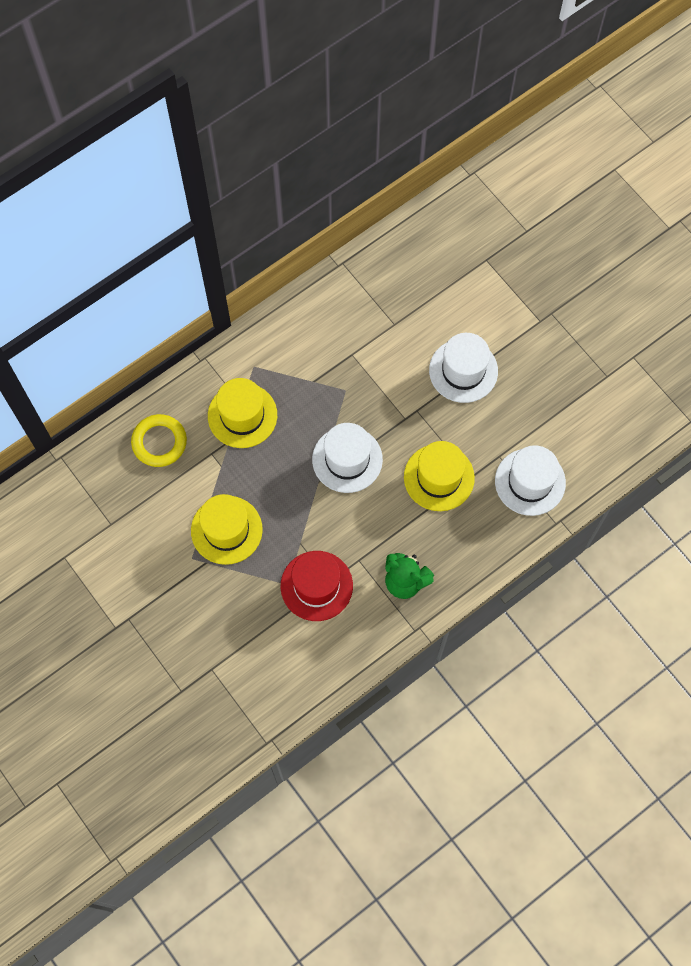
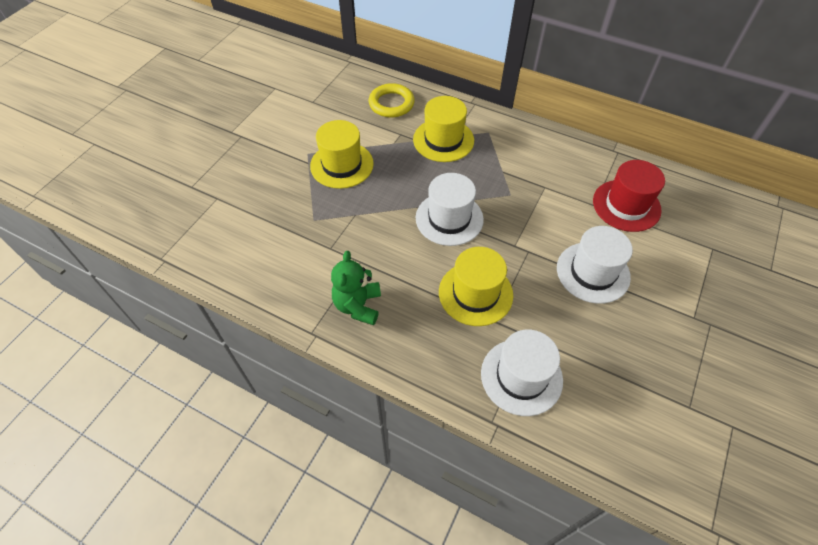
camera: 65 degrees right, 15 degrees down
(316, 586) = (321, 240): red hat -> red hat (626, 205)

